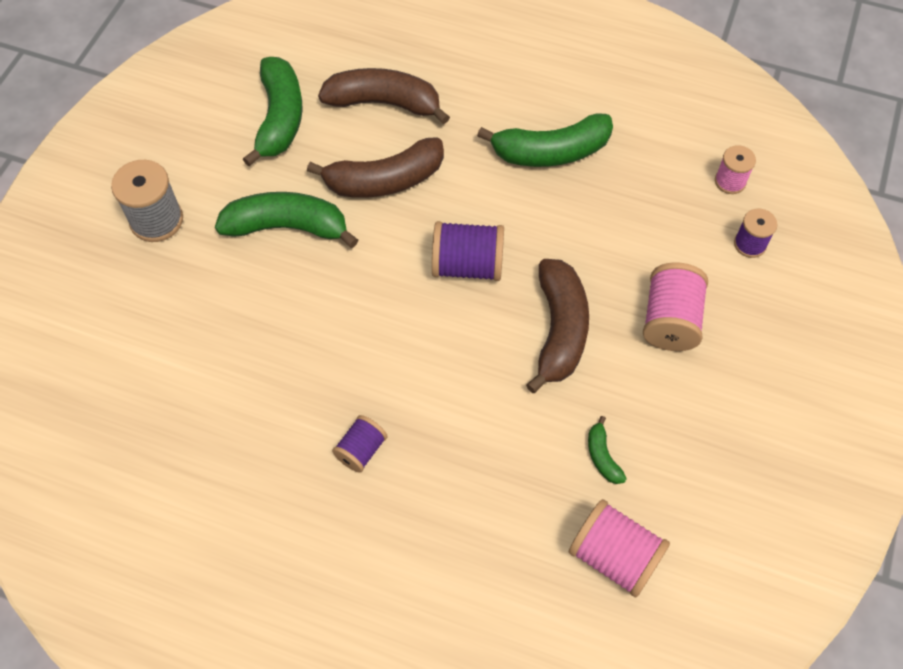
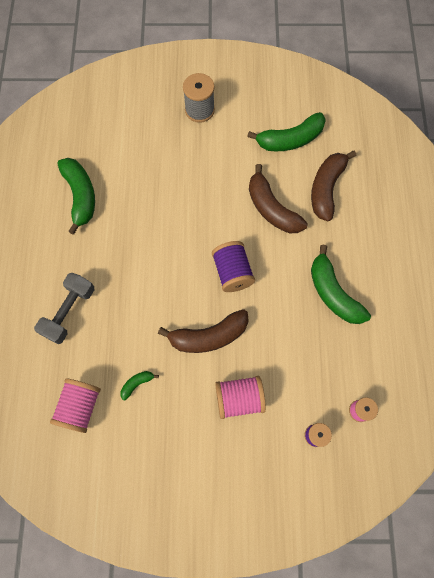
camera: 70 degrees right, 10 degrees up
(287, 227) = (220, 172): green banana -> green banana (80, 196)
(361, 450) = (101, 258): purple spool -> none
(384, 103) = (326, 188): brown banana -> brown banana turned 150 degrees counterclockwise
(439, 530) = (69, 312): none -> grey dumbbell

